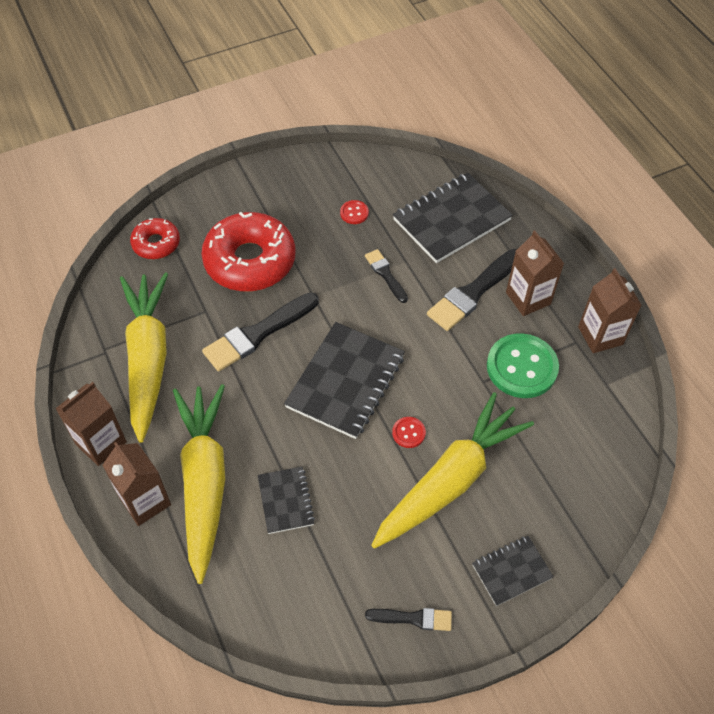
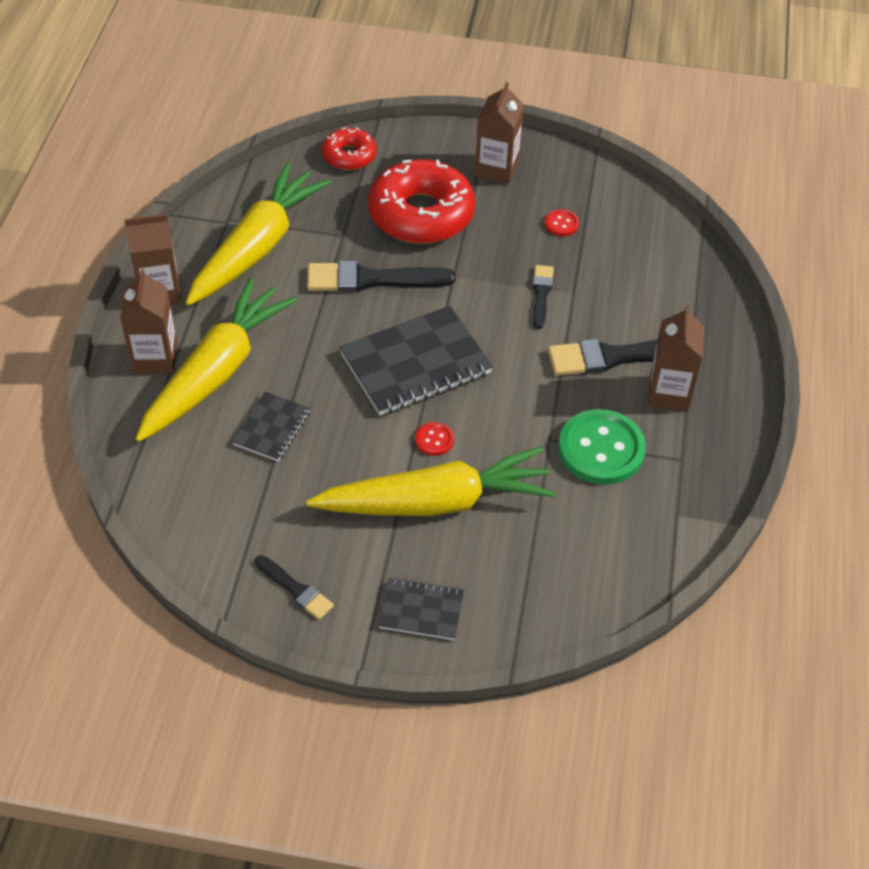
camera: 35 degrees right, 5 degrees down
(451, 220) = (656, 280): black notebook -> none
(600, 335) = (714, 468): brown carton -> brown carton (496, 169)

